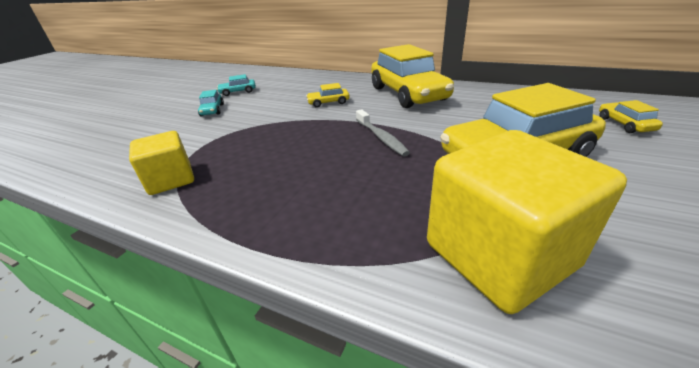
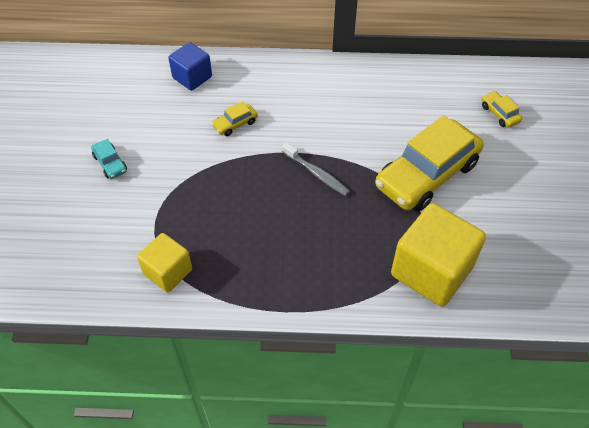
camera: 25 degrees left, 20 degrees up
(238, 92) = (108, 119): turquoise car -> none
(316, 81) = (192, 77): none -> blue cube
(408, 94) = (311, 92): yellow car -> none

